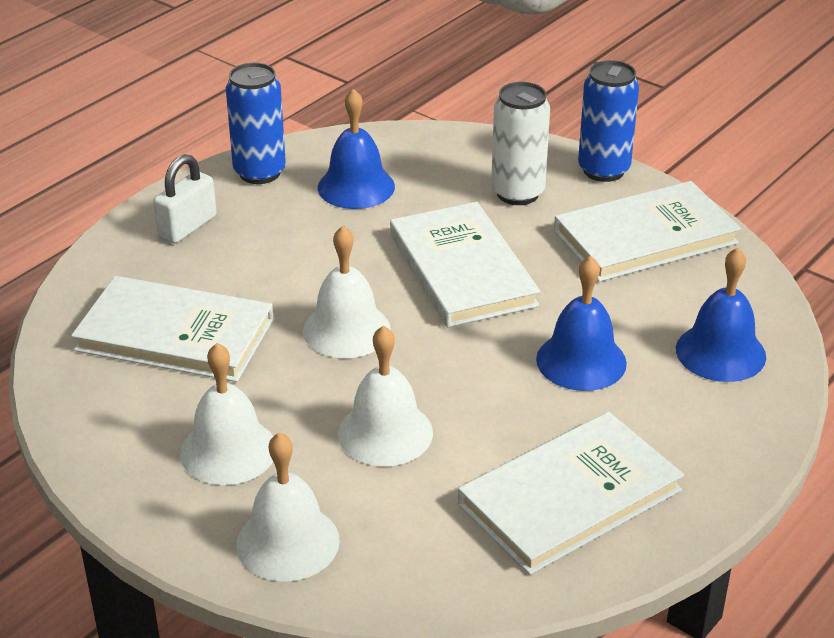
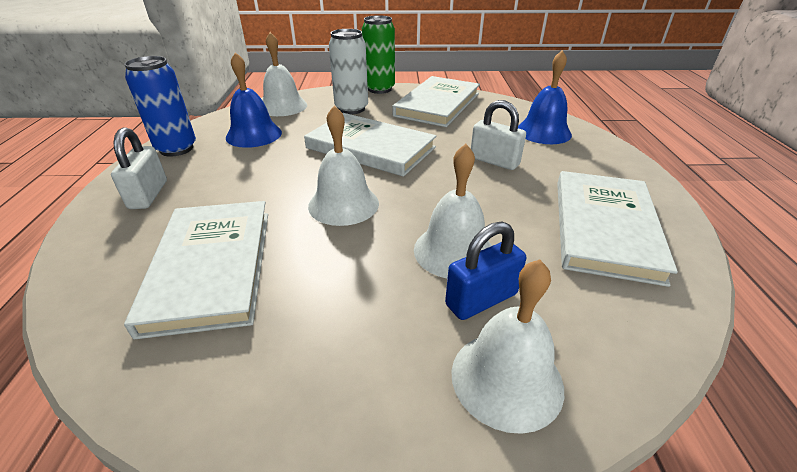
camera: 40 degrees left, 0 degrees up
(175, 334) = (211, 267): white book -> white book turned 75 degrees counterclockwise
(228, 450) = (360, 332): white bell -> white bell (283, 106)
(348, 484) = (481, 299): none -> blue padlock
(581, 361) = (494, 161): blue bell -> white padlock
(603, 170) = (379, 89): blue can -> green can

